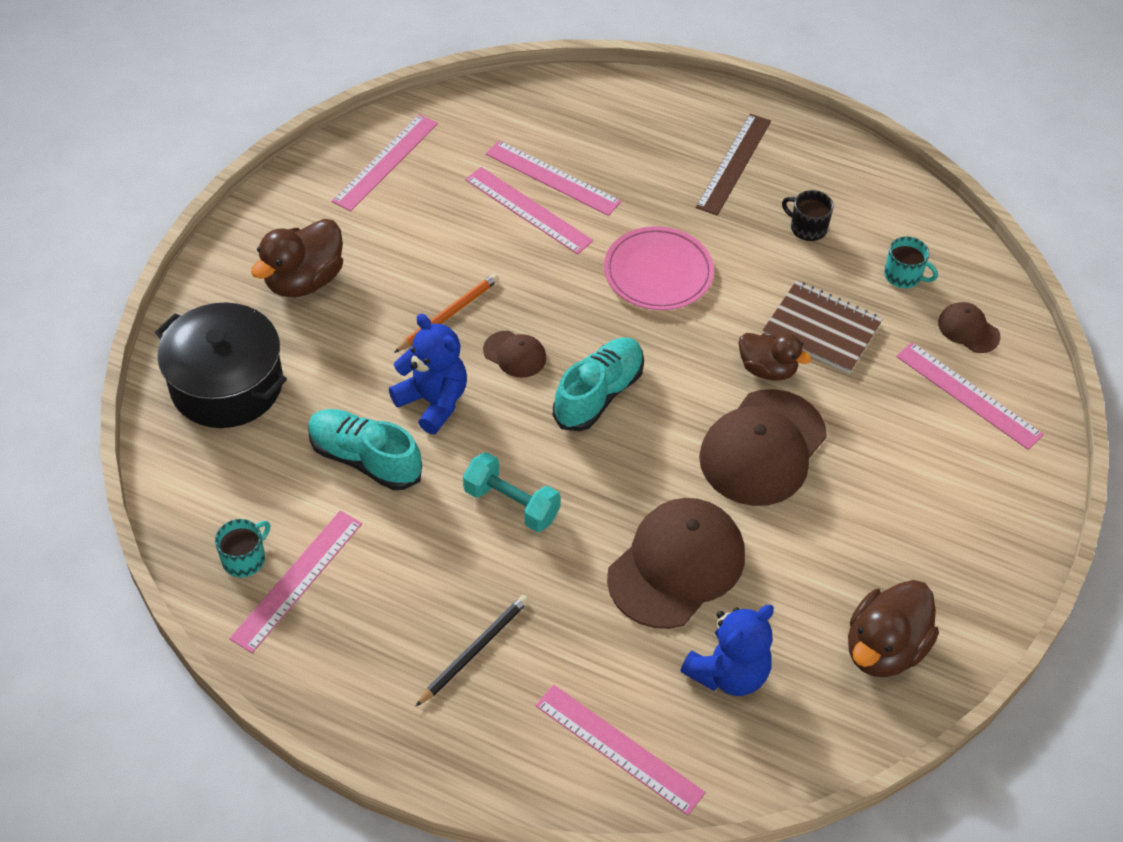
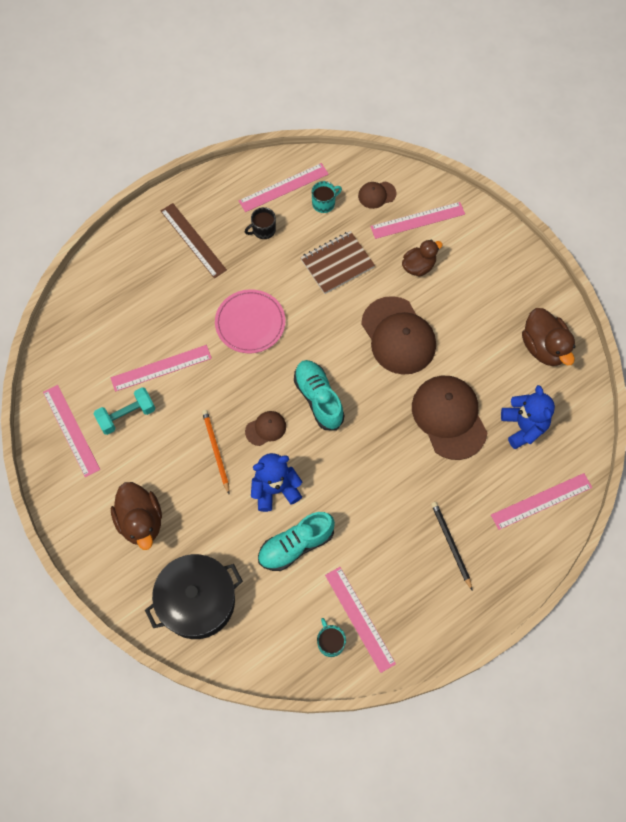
camera: 60 degrees left, 15 degrees up
(511, 504) = (368, 480): turquoise dumbbell -> turquoise dumbbell (127, 415)
(552, 178) = (144, 342): pink ruler -> pink ruler (283, 187)
(767, 369) = (348, 305): brown duck -> brown duck (418, 266)

